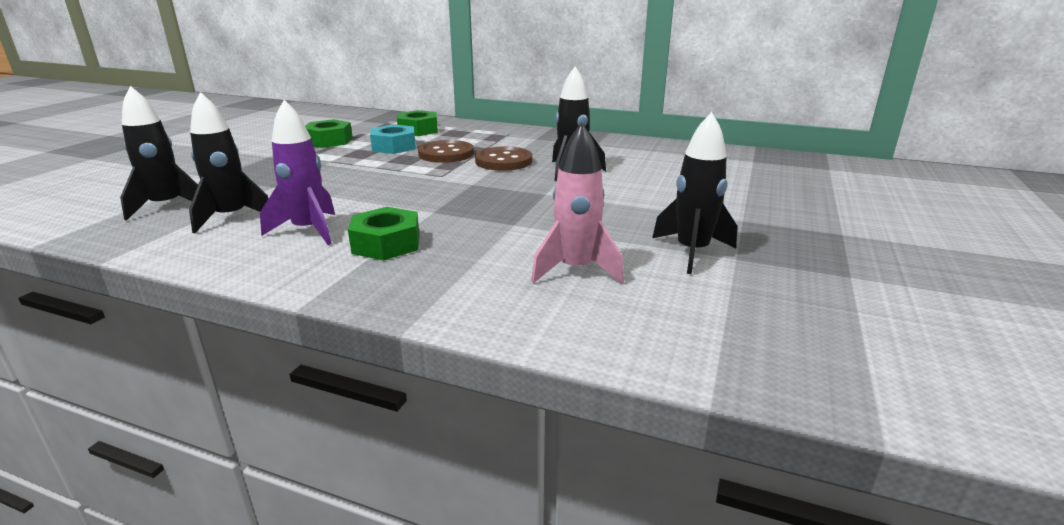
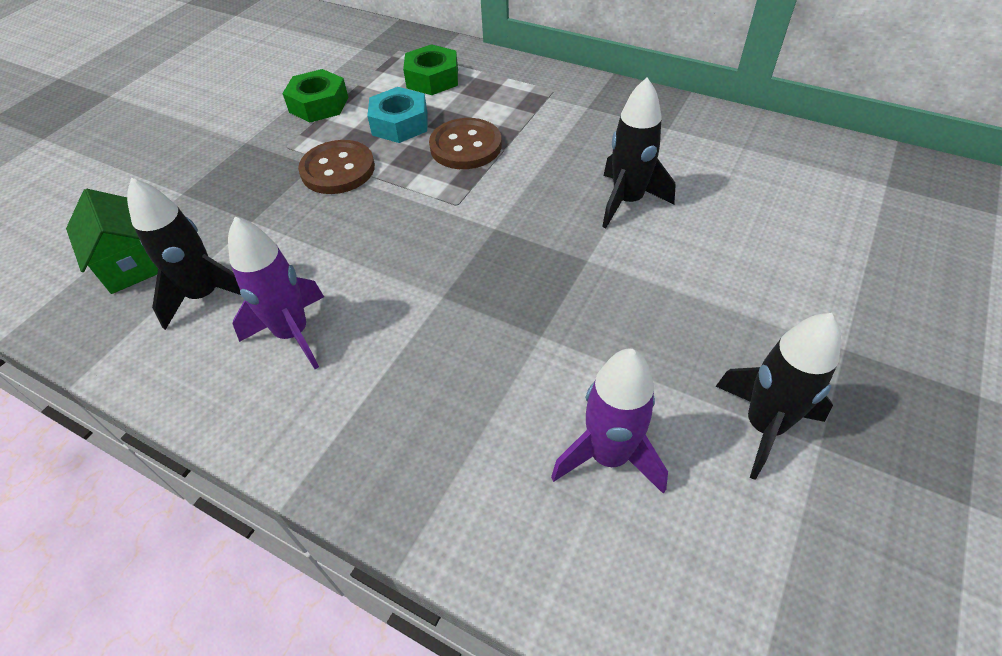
camera: 10 degrees right, 25 degrees up
(166, 206) = (132, 263): black rocket -> green house
(386, 244) = (383, 372): green nut -> none
(503, 161) = (539, 170): brown button -> brown button (338, 169)
(575, 270) = (608, 456): pink rocket -> purple rocket

